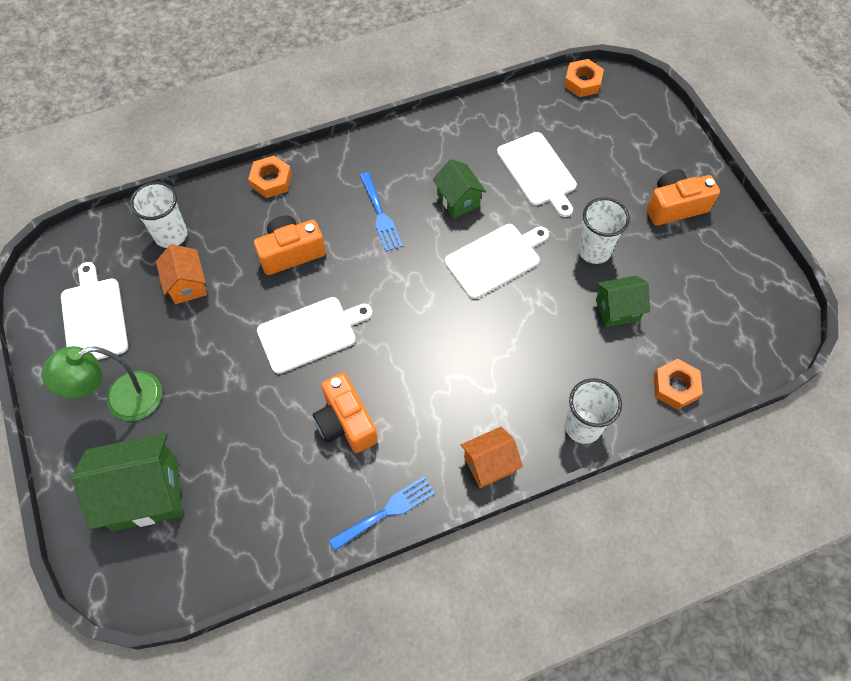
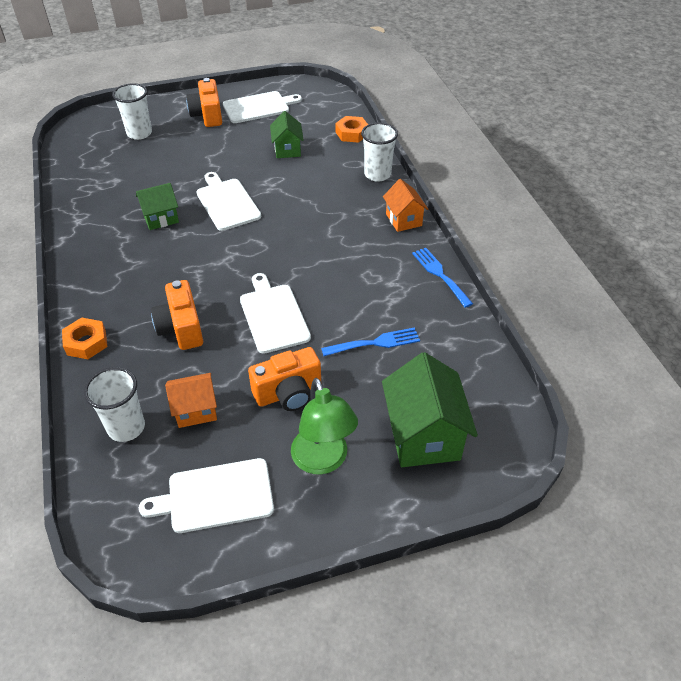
camera: 85 degrees left, 15 degrees down
(345, 423) = (363, 295): orange camera -> orange camera (288, 393)
(380, 215) = (159, 266): blue fork -> blue fork (375, 343)
(538, 171) = (149, 173): white cutting board -> white cutting board (258, 107)
(582, 82) = (67, 142): orange nut -> none
(594, 250) = (234, 154): white cup -> white cup (139, 133)

